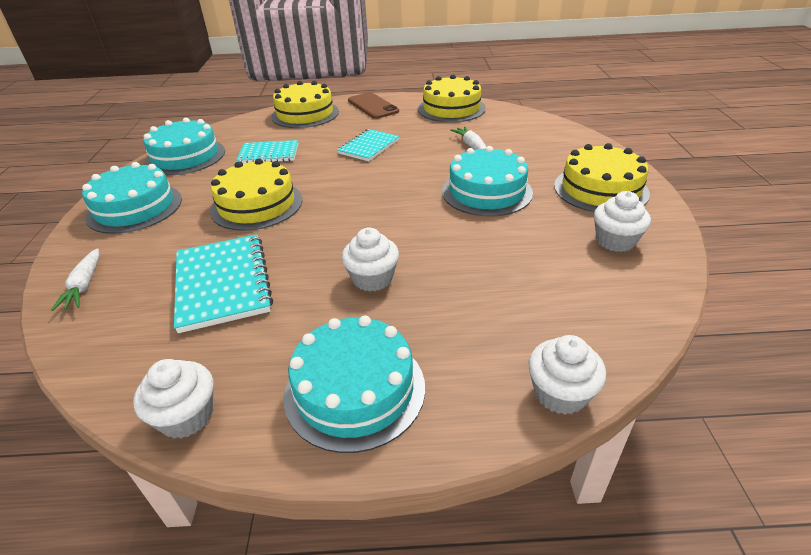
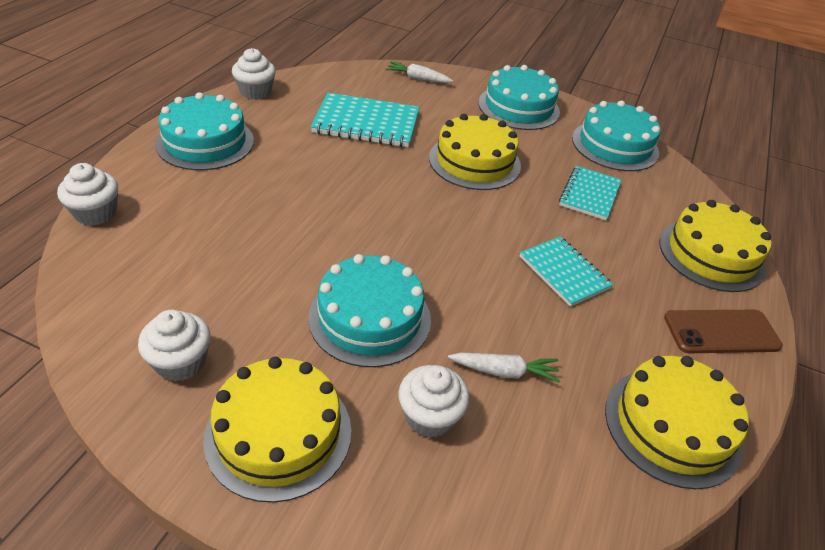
camera: 110 degrees right, 5 degrees up
(372, 278) = (300, 184): white cupcake -> white cupcake (430, 416)

